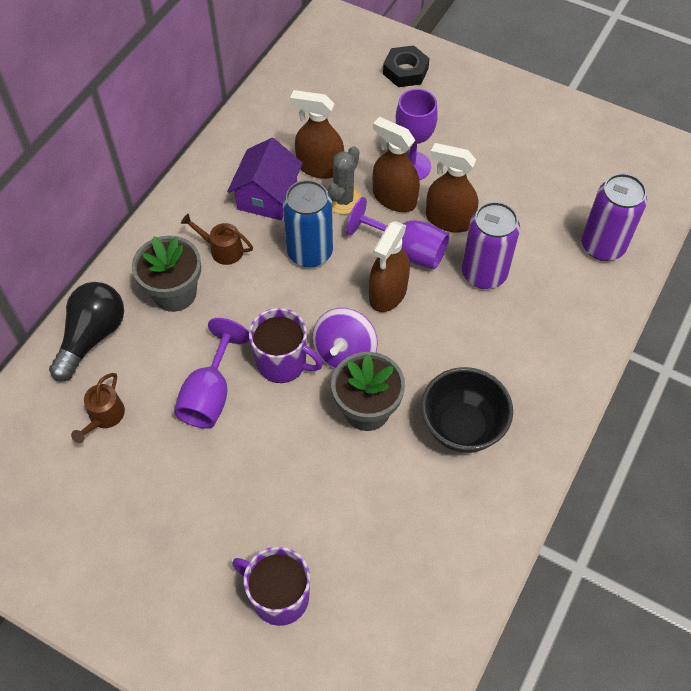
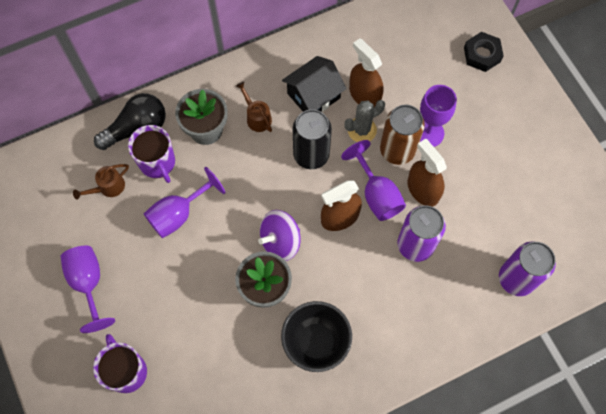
camera: 35 degrees right, 10 degrees up
(159, 532) = (88, 283): none -> purple goblet
(267, 196) = (313, 96): purple house -> black house
(283, 362) = (237, 222): purple mug -> purple mug (157, 163)
(310, 252) = (311, 155): blue can -> black can
(394, 198) = (397, 150): brown spray bottle -> brown can

